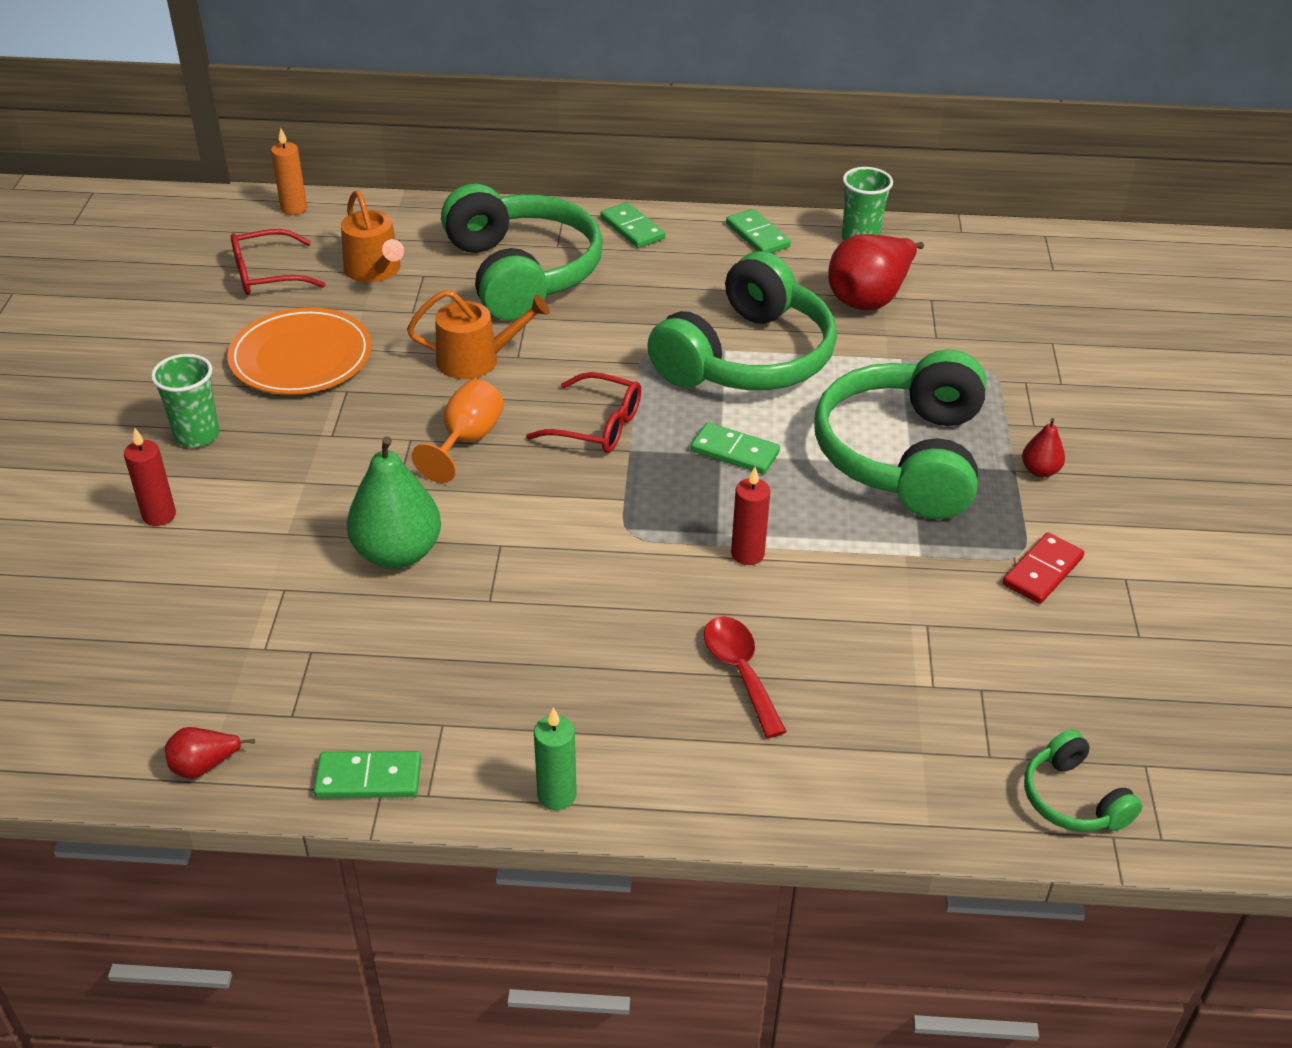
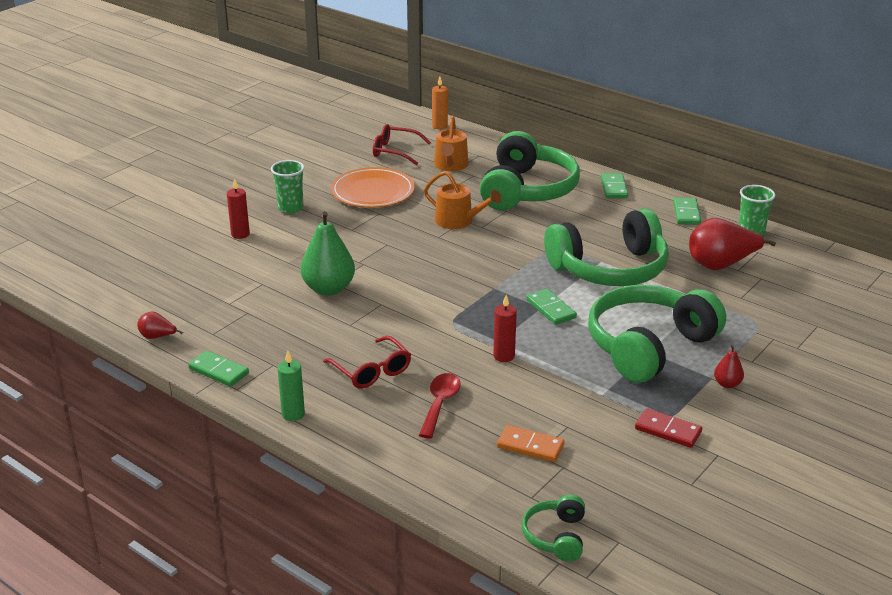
camera: 35 degrees right, 10 degrees down
(466, 441) = (414, 254): orange goblet -> none
(597, 426) = (489, 271): red glasses -> red glasses (372, 371)
(914, 678) = (530, 446): none -> orange domino
(1042, 571) = (668, 430): red domino -> red domino turned 45 degrees clockwise

